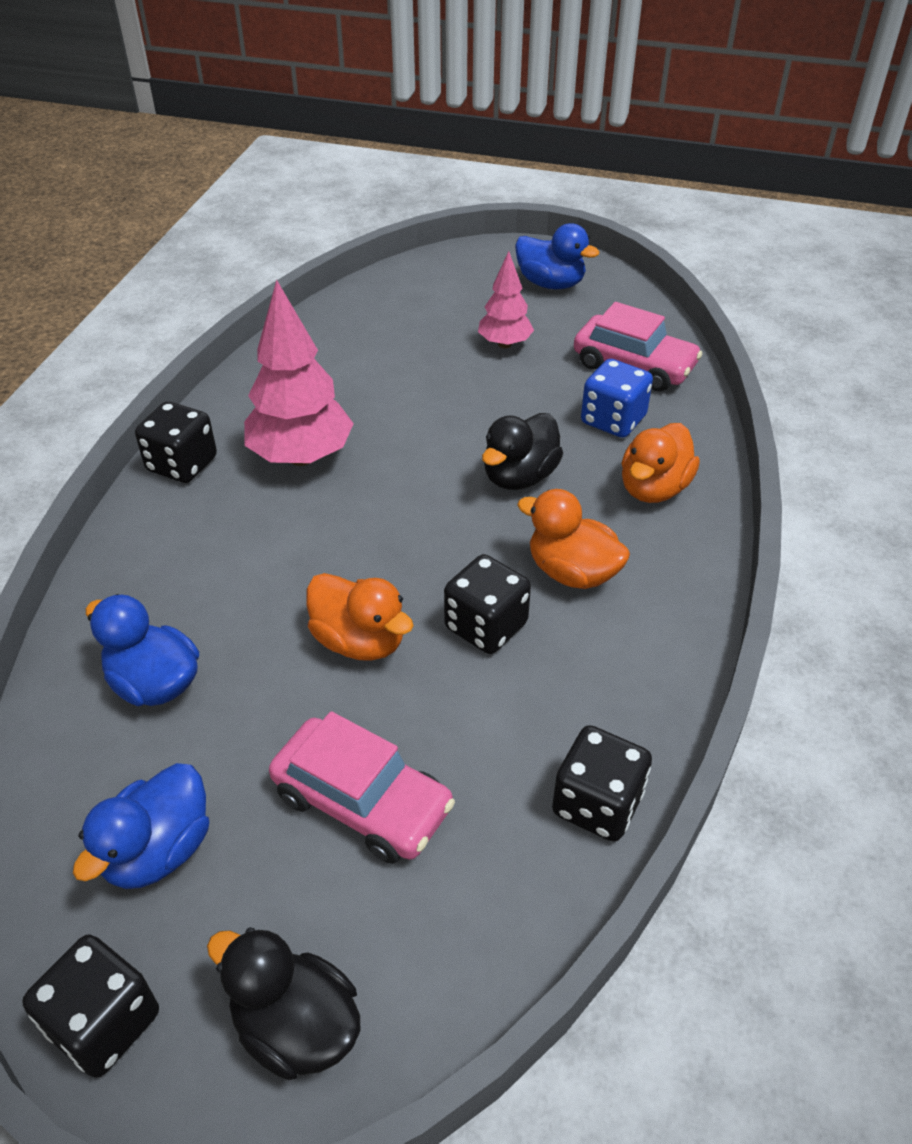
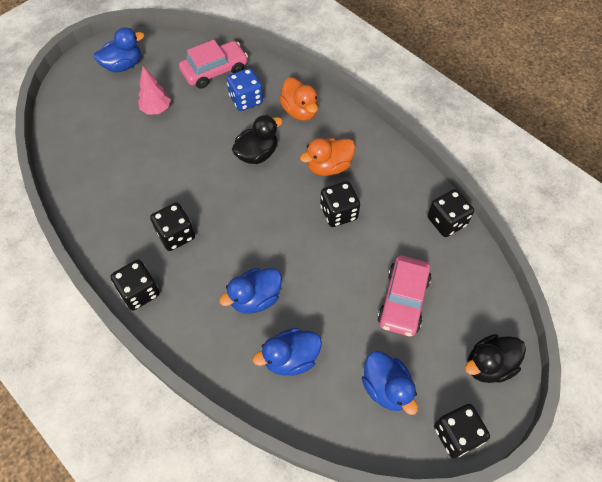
camera: 60 degrees left, 15 degrees up
(243, 591) = (255, 298): none -> blue duck
(301, 457) = (176, 235): pink tree -> black dice
(359, 641) = (317, 264): orange duck -> none
(362, 802) = (403, 300): pink car -> pink car turned 135 degrees clockwise
(519, 476) = (257, 154): black duck -> black duck turned 105 degrees counterclockwise

